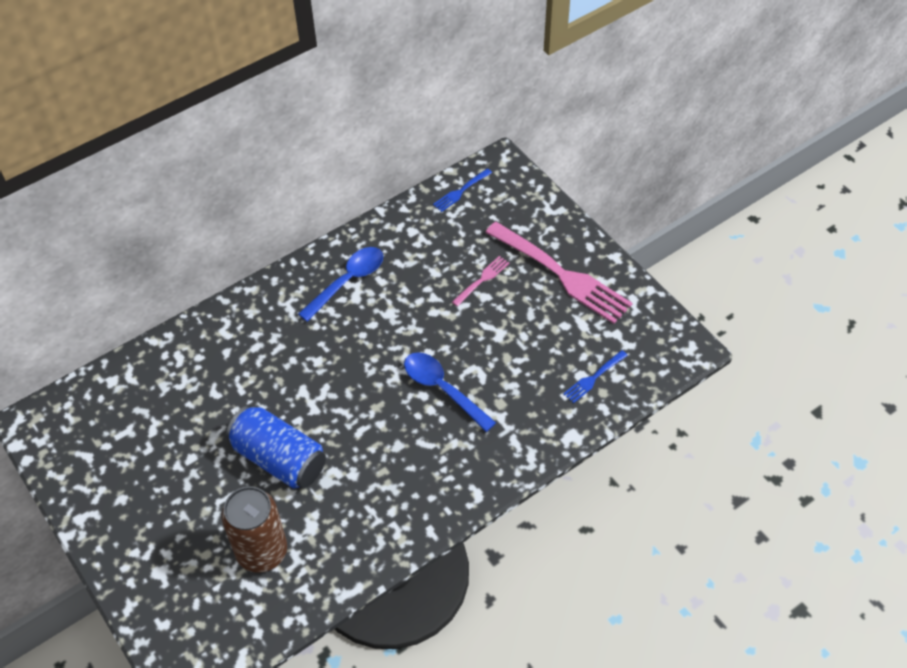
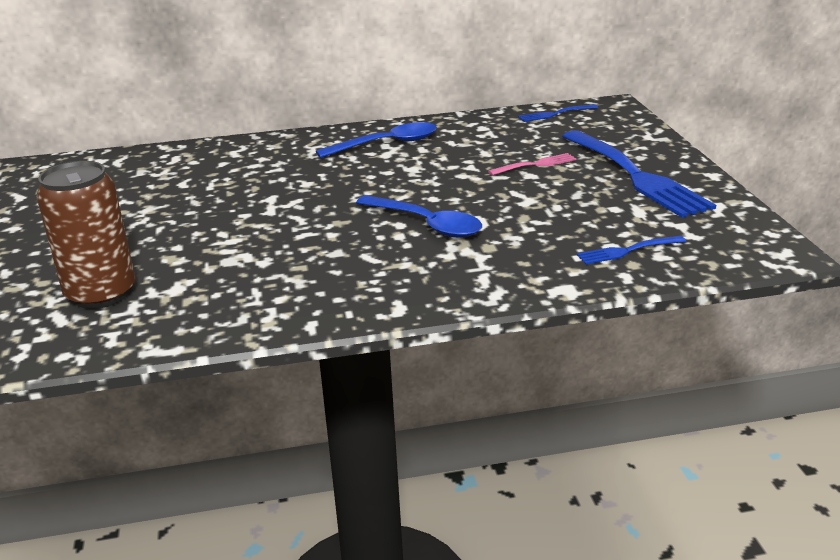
camera: 25 degrees right, 25 degrees down
(279, 459) = (196, 235): blue can -> none
(442, 389) = (426, 224): blue spoon -> blue spoon turned 150 degrees clockwise
(560, 274) = (634, 175): pink fork -> blue fork

